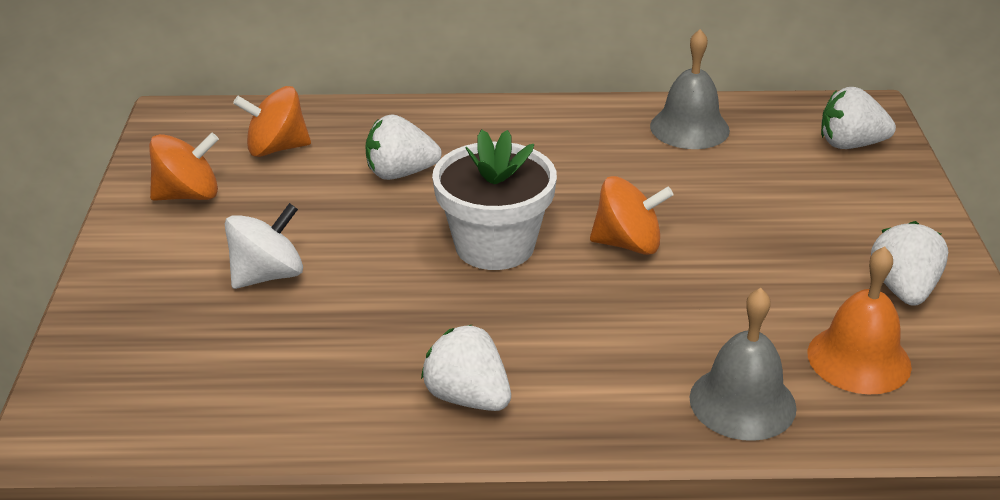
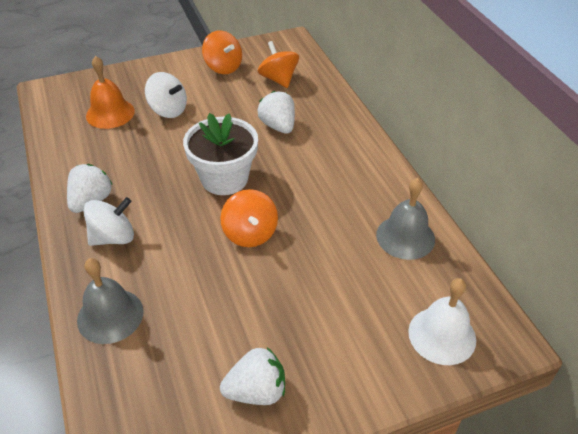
camera: 70 degrees right, 10 degrees up
(572, 380) = (113, 237): none -> white spinning top
(850, 144) = (442, 335): white strawberry -> white bell
(859, 359) = (167, 371): orange bell -> orange bell (110, 113)

